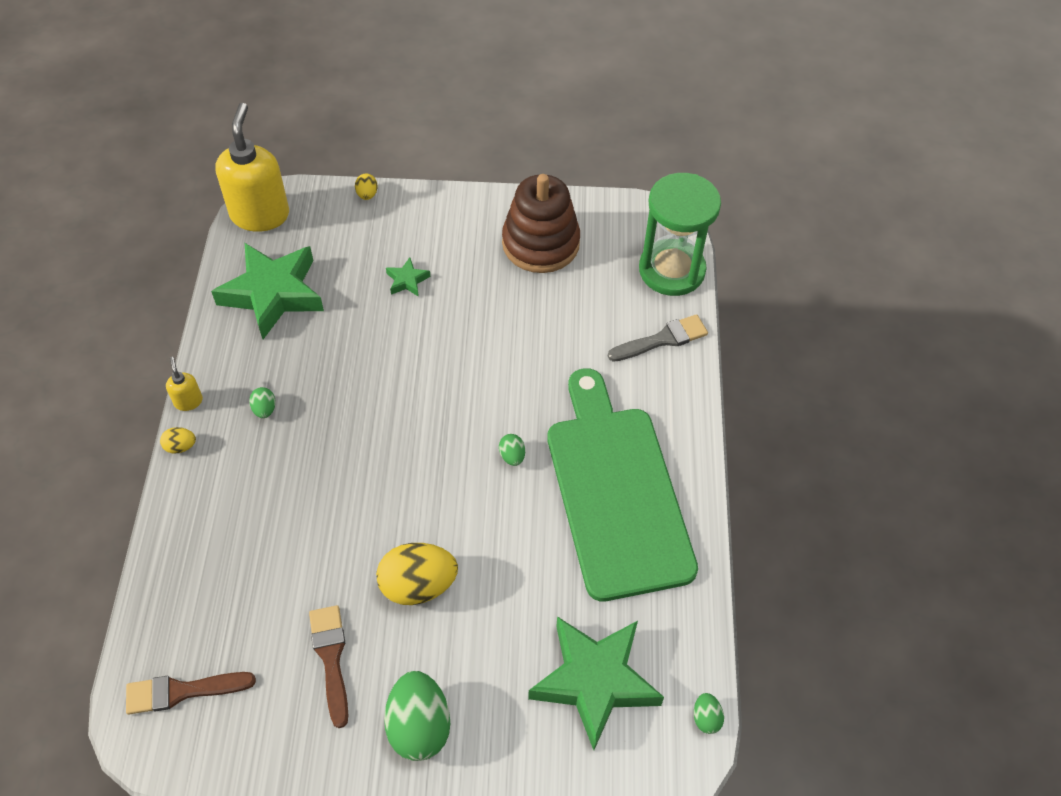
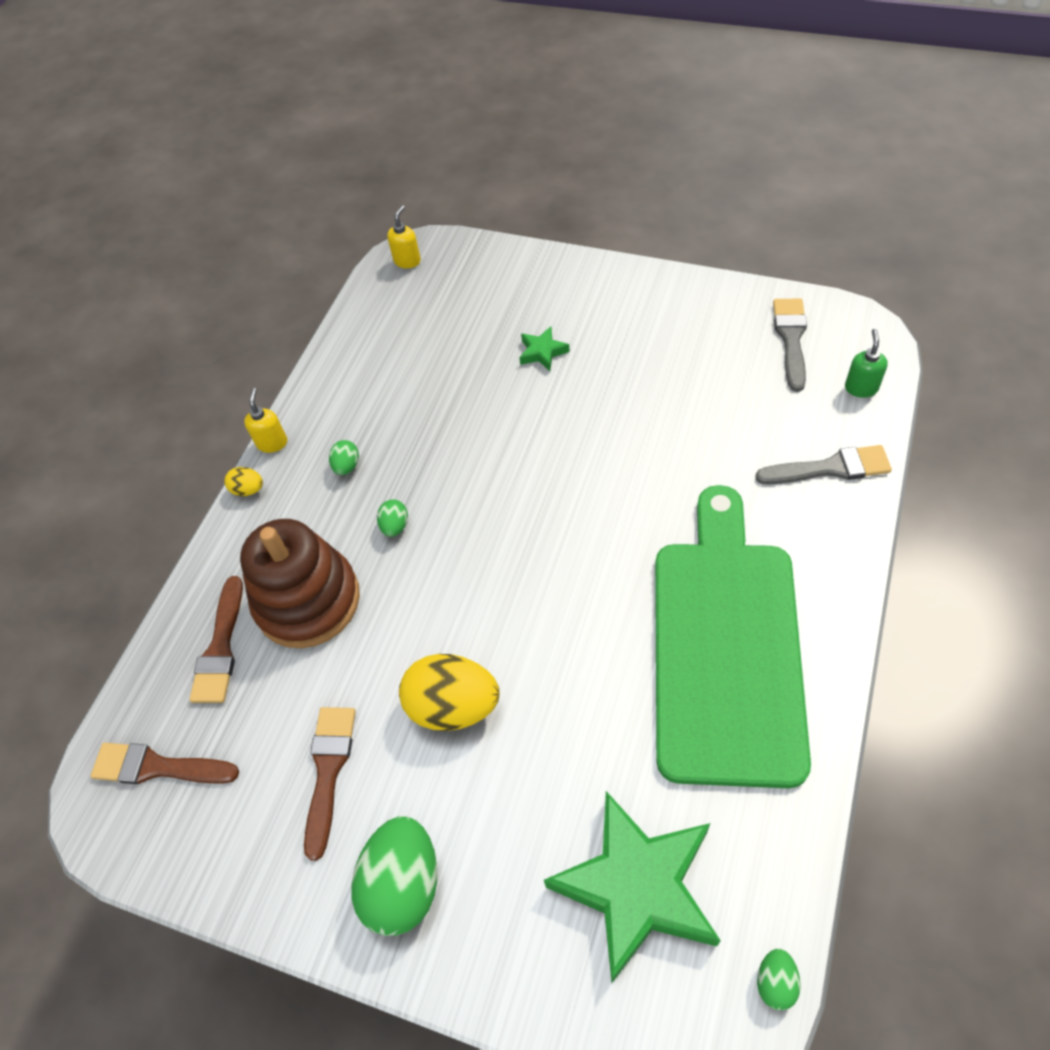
camera: 25 degrees right, 0 degrees up
(203, 584) = (220, 648): none -> brown brush
(260, 214) = (407, 261): yellow soap dispenser -> yellow soap dispenser, size x0.43
(273, 294) = (394, 344): green star -> none
(367, 194) = (525, 255): yellow egg -> none
(512, 456) = (607, 574): green egg -> green egg (395, 526)
(540, 243) = (706, 334): brown stacking toy -> brown stacking toy (308, 600)
(609, 237) = (791, 339): none -> grey brush
(671, 270) = (861, 388): green hourglass -> green soap dispenser

